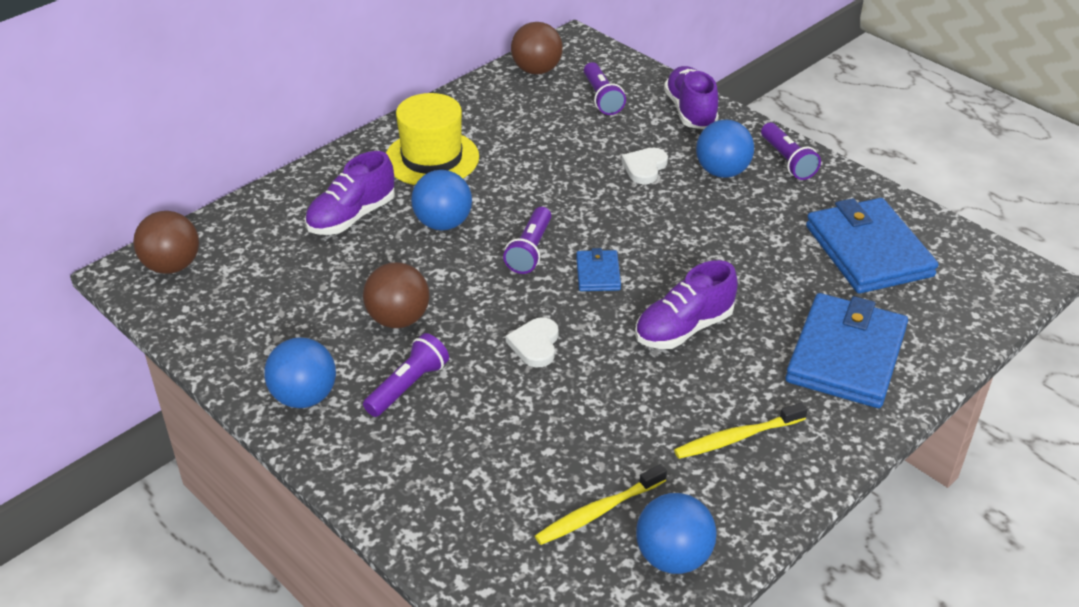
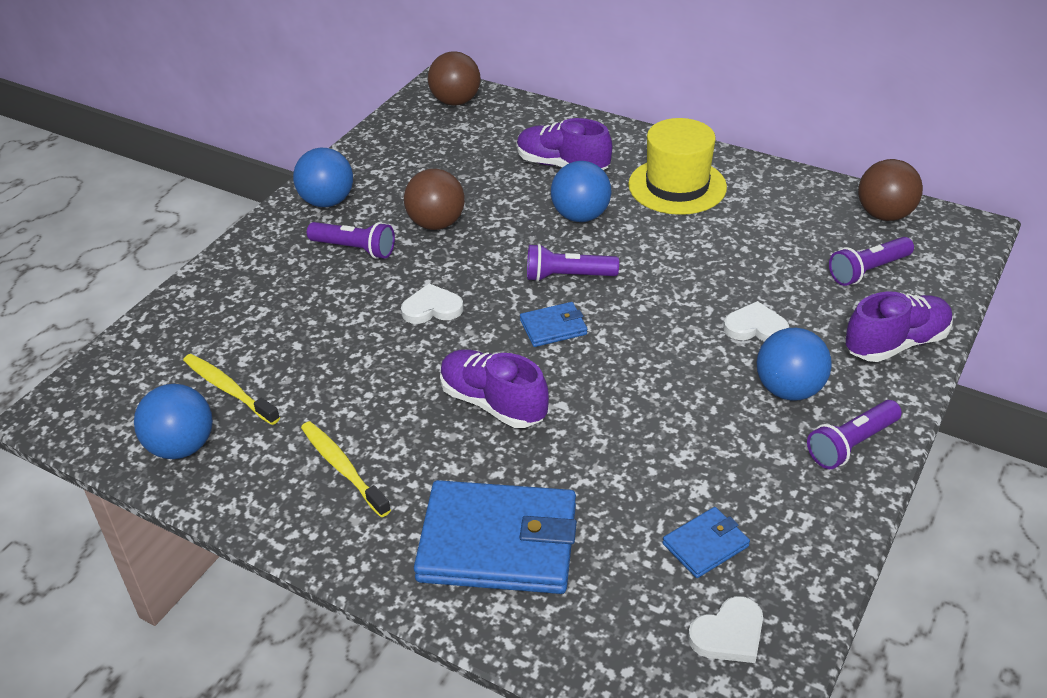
camera: 75 degrees right, 0 degrees up
(868, 251) = (705, 545): blue wallet -> blue wallet, size x0.47
(949, 261) = (729, 634): none -> white heart

